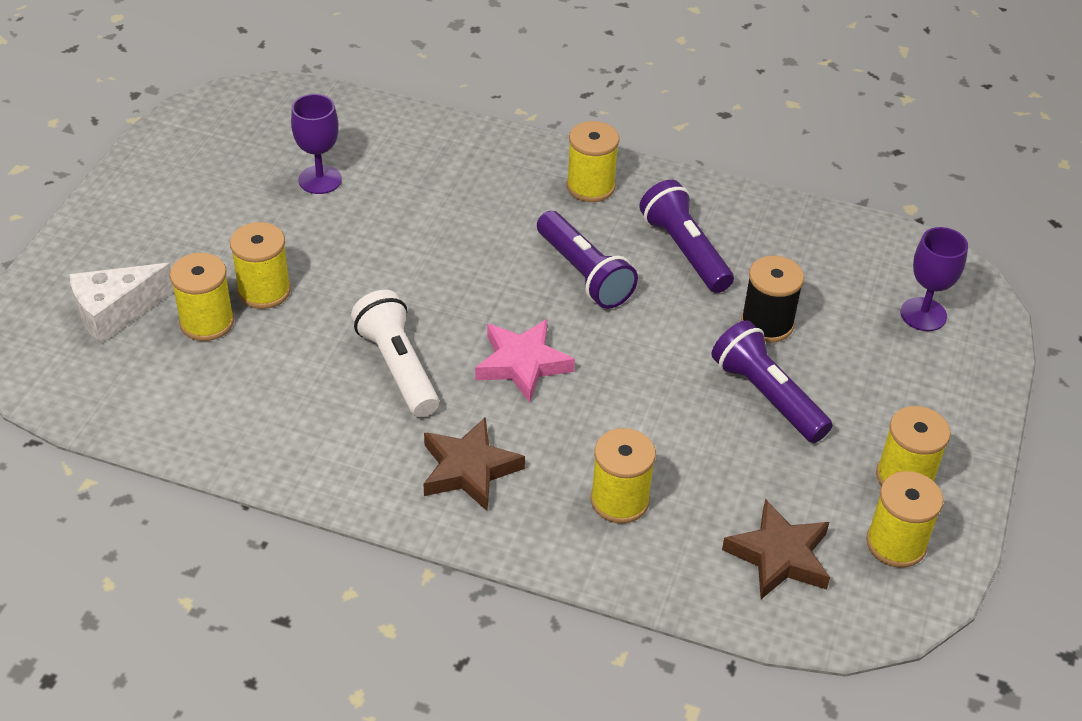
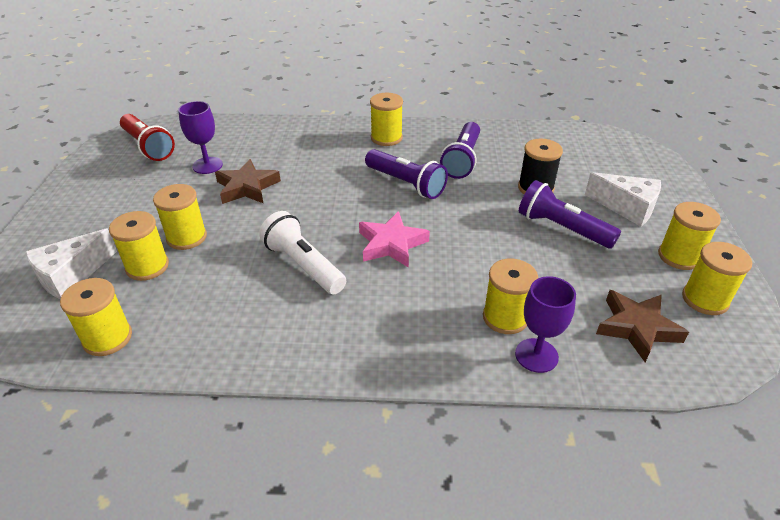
camera: 15 degrees left, 5 degrees down
(143, 406) = (107, 338): none -> yellow spool
(247, 128) = (148, 147): none -> red flashlight
(469, 469) = (385, 323): brown star -> brown star (247, 187)
(685, 251) = (462, 160): purple flashlight -> purple flashlight turned 120 degrees counterclockwise
(881, 387) = (627, 208): none -> white cheese
(923, 314) = (622, 165): purple goblet -> purple goblet (536, 355)

